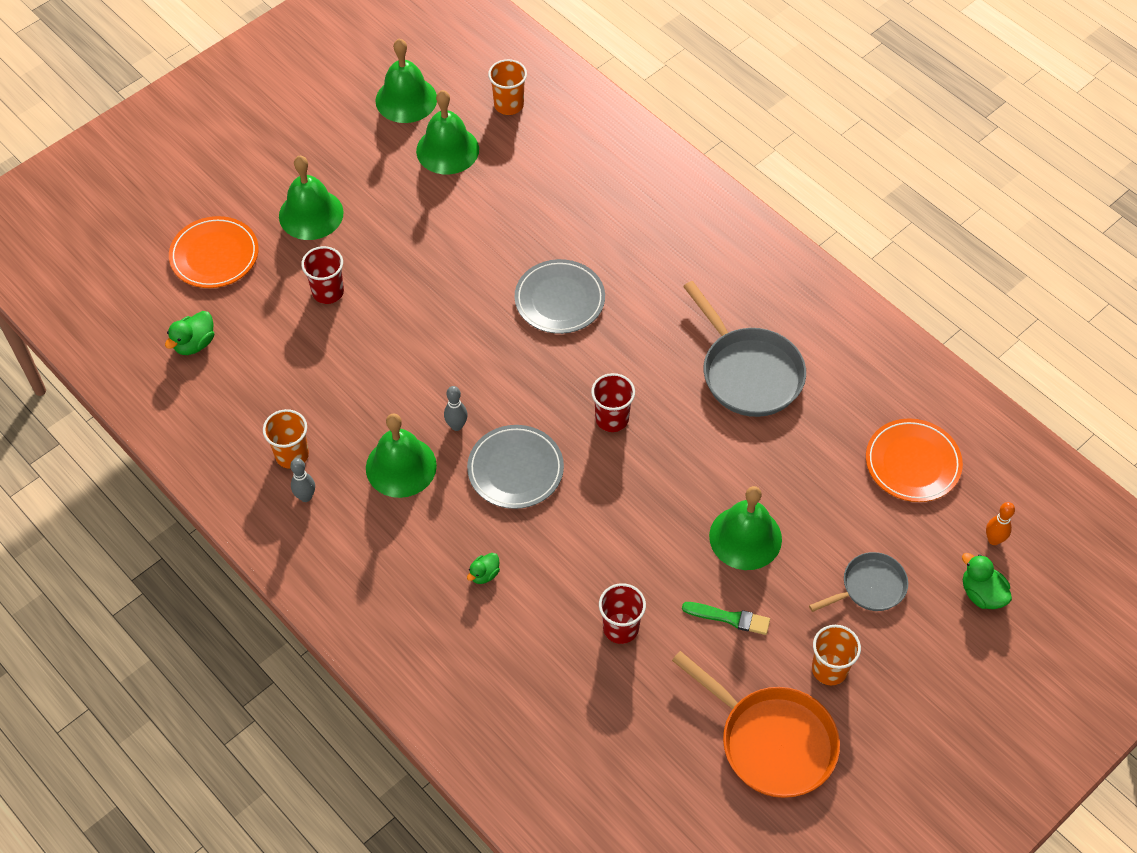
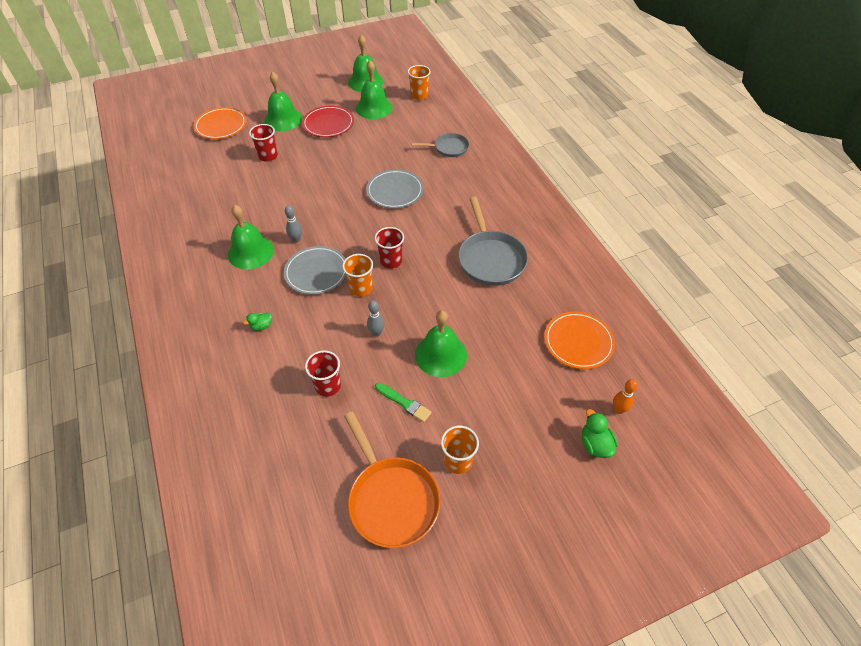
camera: 20 degrees right, 5 degrees down
(194, 344) = (182, 162): green duck -> none
(292, 455) = (194, 229): orange cup -> orange cup (361, 288)
(305, 497) = (187, 252): grey bowling pin -> grey bowling pin (376, 333)
(390, 203) = (328, 124): none -> red plate
(869, 587) = (512, 413): grey pan -> grey pan (448, 148)

